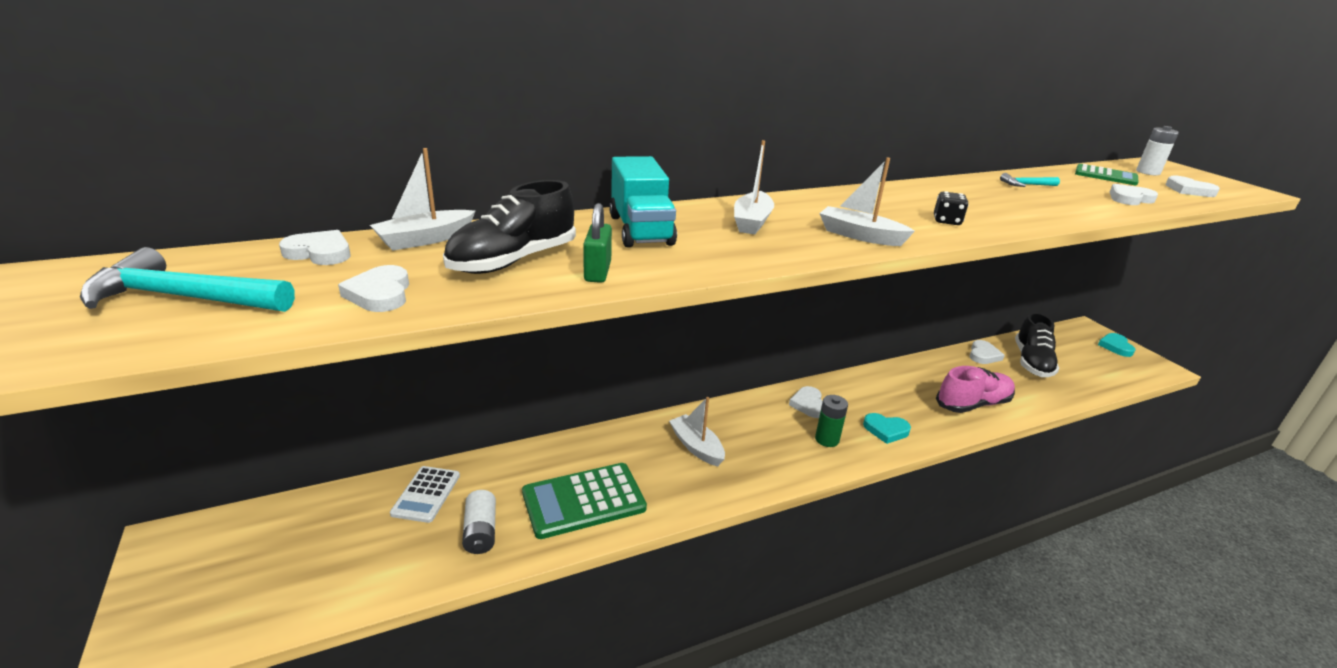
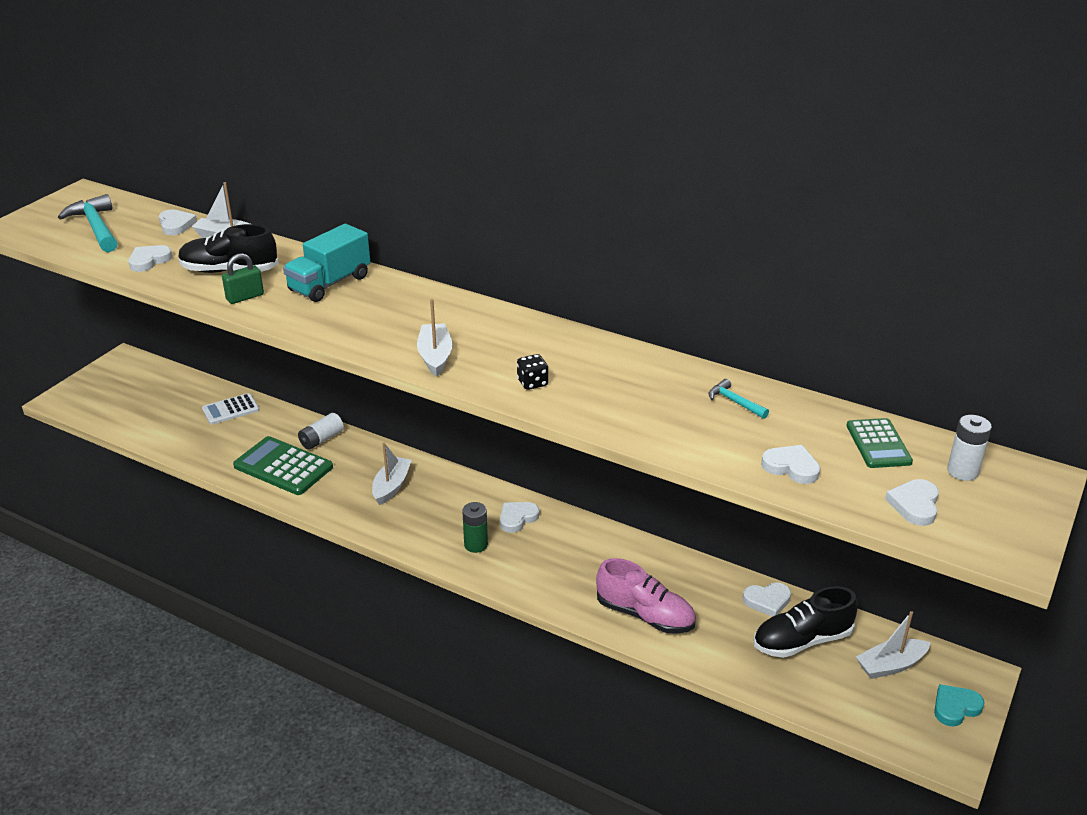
camera: 55 degrees right, 5 degrees up
(481, 532) = (219, 445): white battery -> white battery (321, 439)
(751, 222) = (403, 311): white boat -> white boat (890, 665)
(886, 430) = (529, 572): turquoise heart -> none

